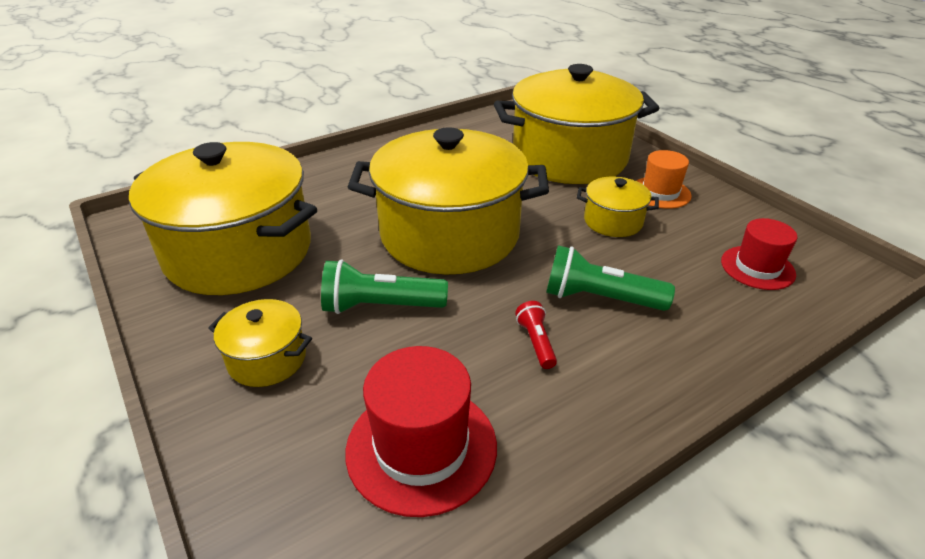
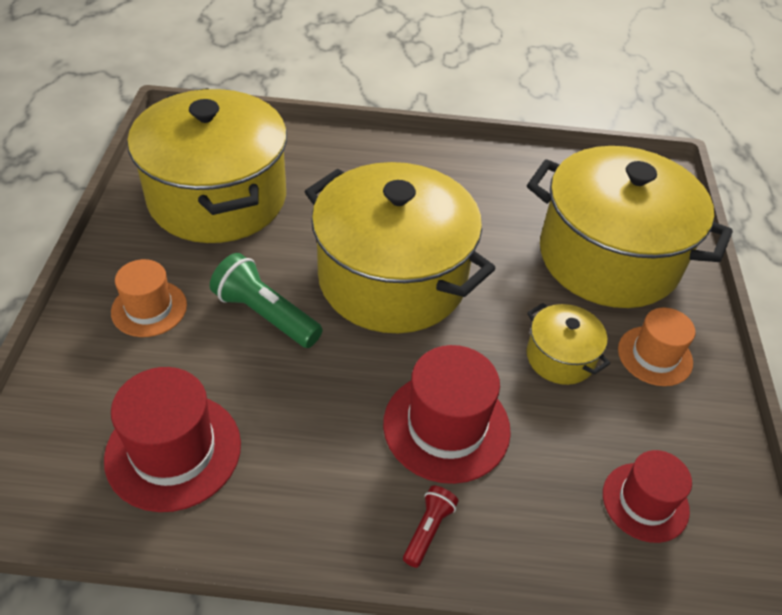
camera: 35 degrees right, 10 degrees up
(267, 359) = (149, 308): yellow pot -> orange hat
(536, 342) = (345, 428): red flashlight -> red flashlight (428, 530)
(599, 298) = (446, 426): green flashlight -> red hat

